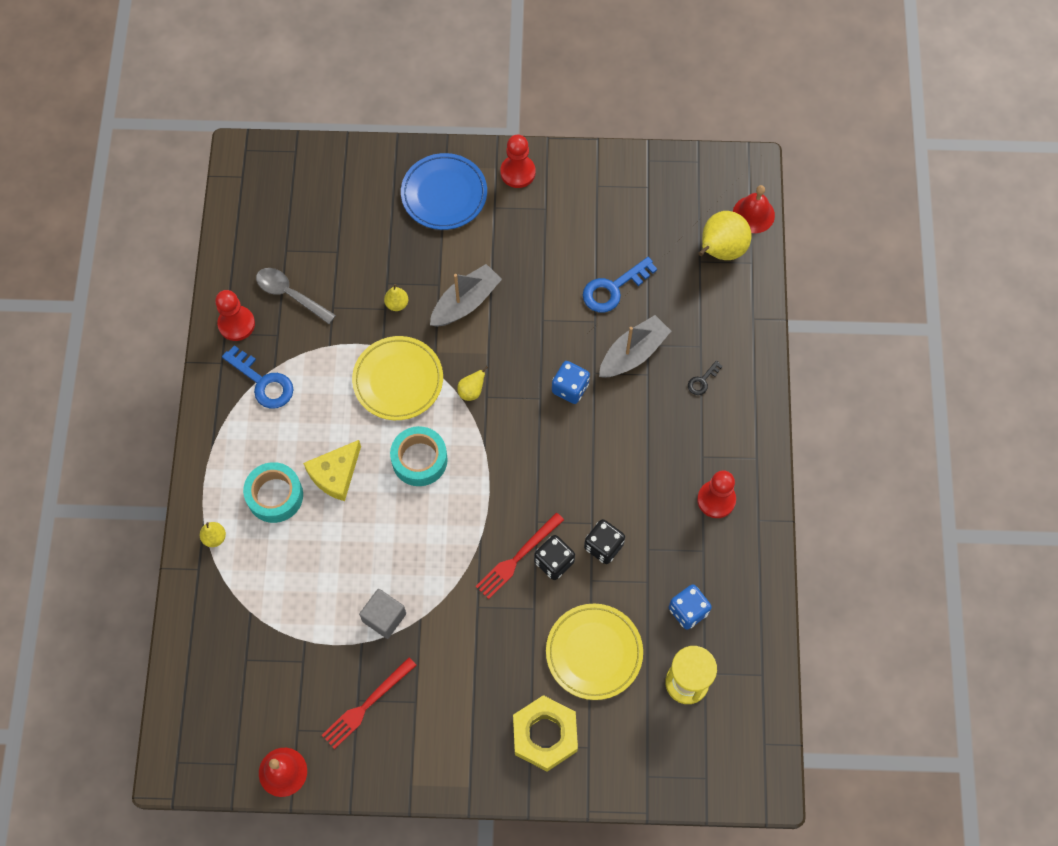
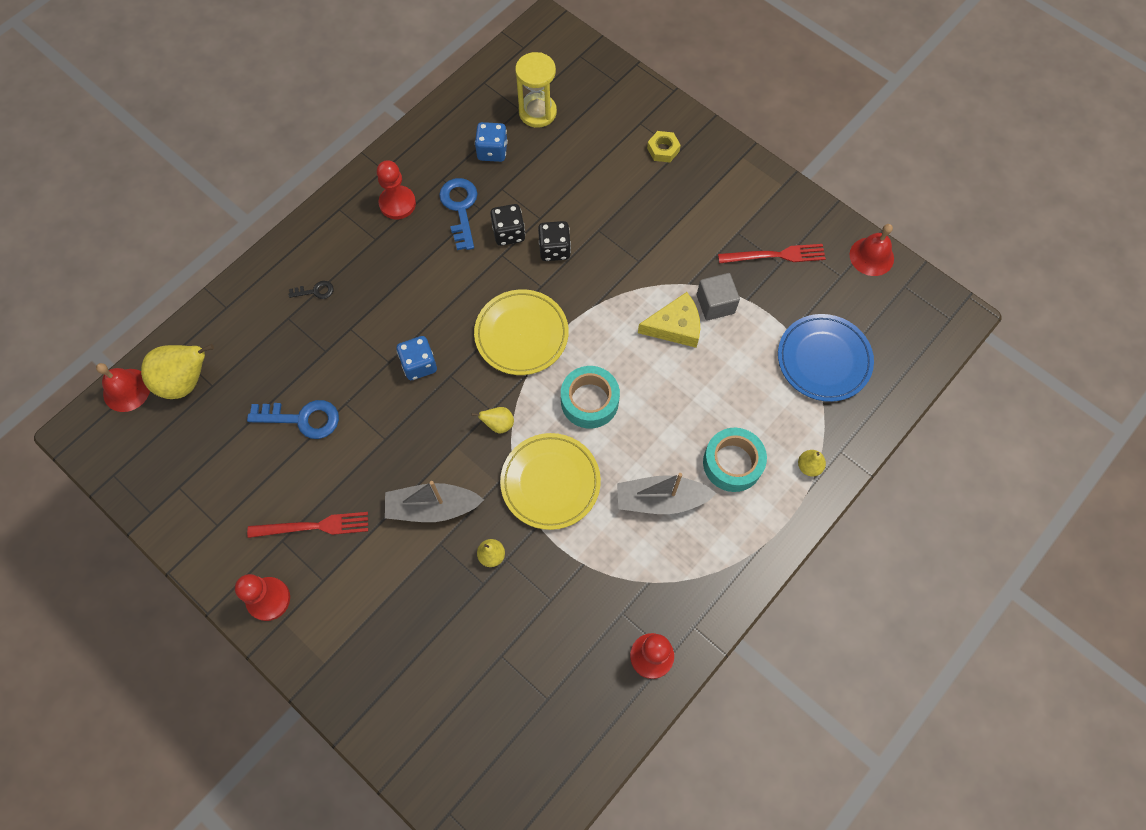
camera: 140 degrees left, 0 degrees up
(263, 382) = (668, 575): blue key -> blue key (460, 208)
(290, 294) = (579, 646): grey spoon -> none
(335, 474) = (668, 442): yellow cheese -> yellow cheese (675, 326)
(444, 194) = (353, 634): blue plate -> blue plate (823, 360)
(518, 557) = (578, 271): red fork -> red fork (313, 526)
(545, 735) = (663, 149): yellow nut -> yellow nut, size x0.52
(594, 652) = (582, 173): yellow plate -> yellow plate (521, 334)
(633, 353) = (343, 353): grey boat -> grey boat (661, 499)

